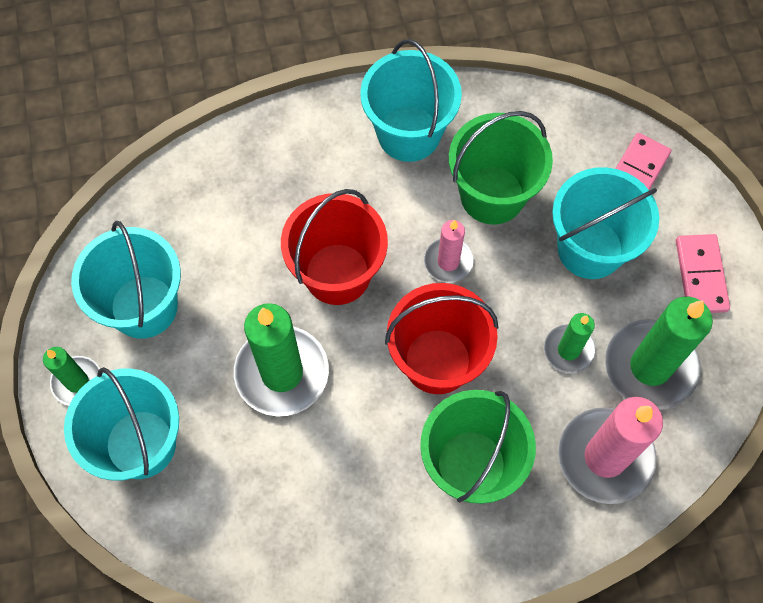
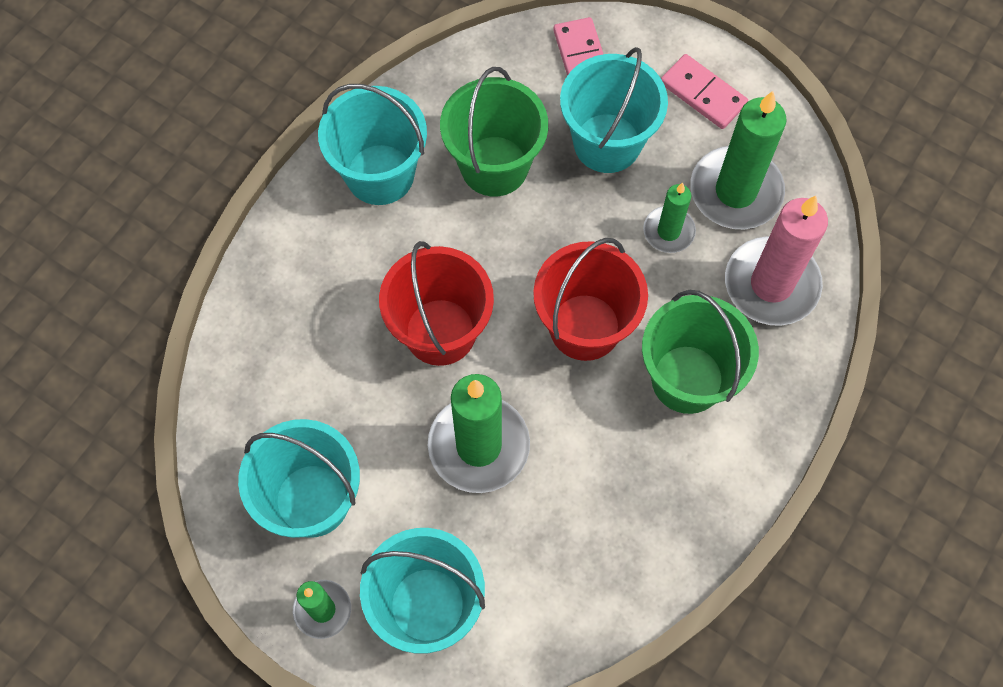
camera: 45 degrees left, 0 degrees up
(448, 261) = (514, 246): pink candle -> none

